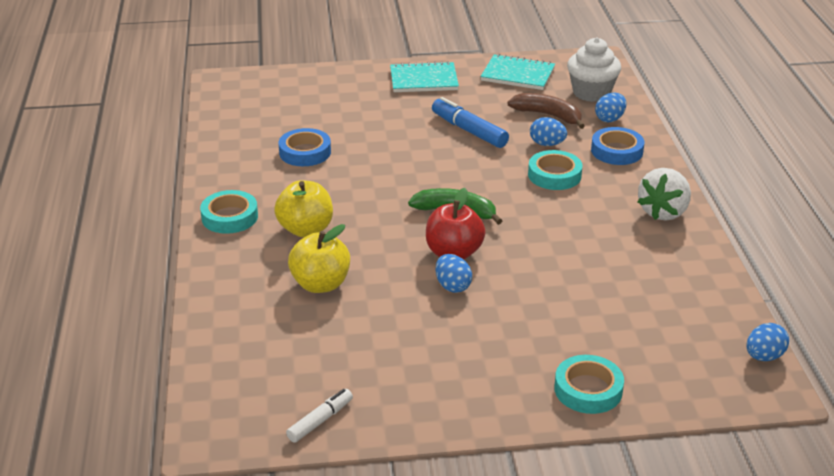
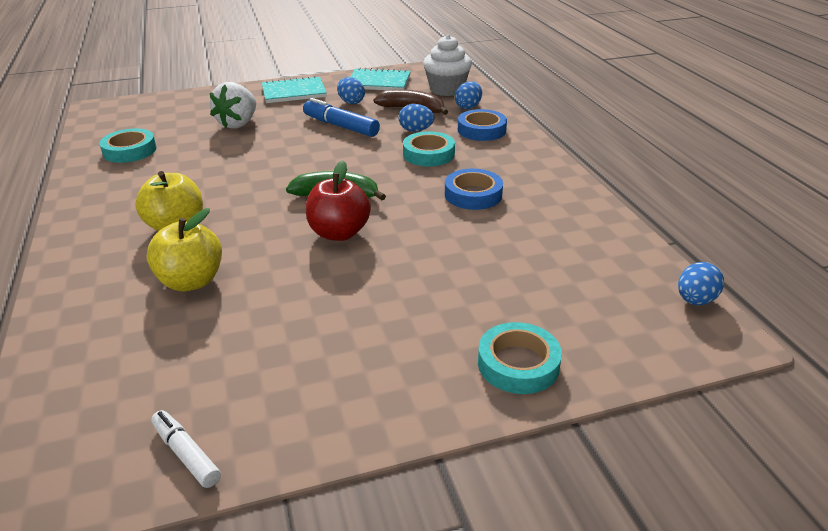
camera: 10 degrees left, 0 degrees up
(230, 217) = (92, 223): turquoise tape -> turquoise tape (130, 151)
(305, 152) = (179, 157): blue tape -> blue tape (473, 194)
(320, 420) = (186, 454): white marker -> white marker turned 75 degrees counterclockwise
(452, 286) = (342, 266): blue egg -> blue egg (351, 102)
(663, 212) = (541, 175): white strawberry -> white strawberry (238, 124)

